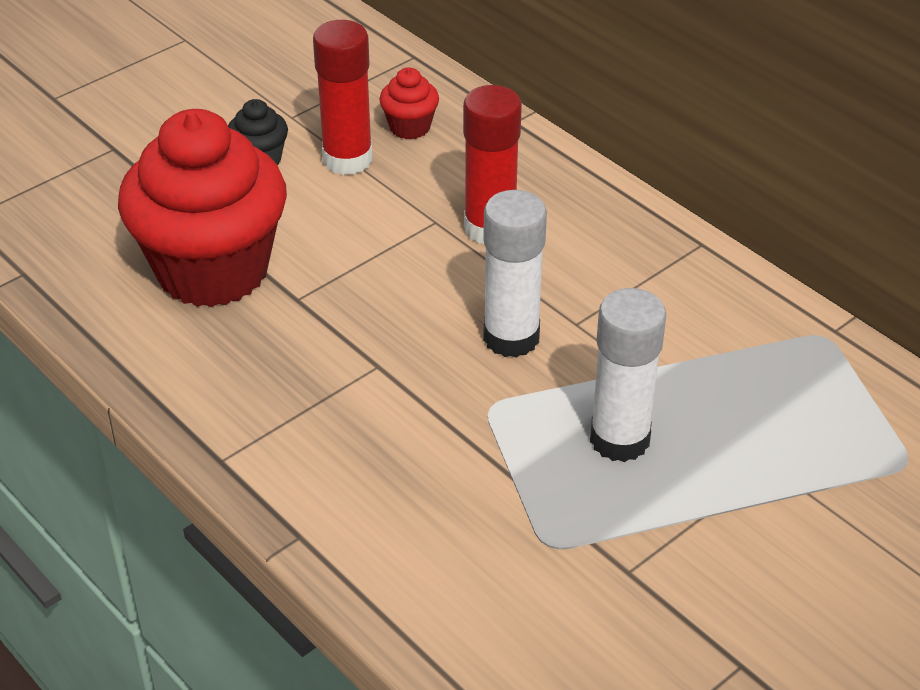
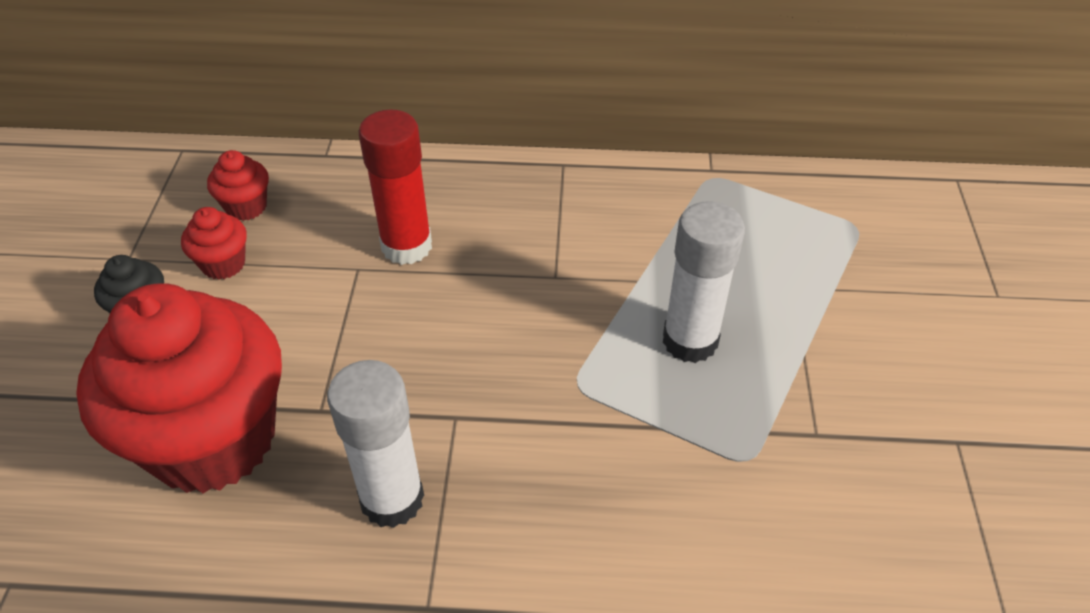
camera: 45 degrees left, 5 degrees up
(347, 159) = (223, 264): red glue stick -> red cupcake
(511, 337) = (525, 320): white glue stick -> white glue stick (392, 499)

